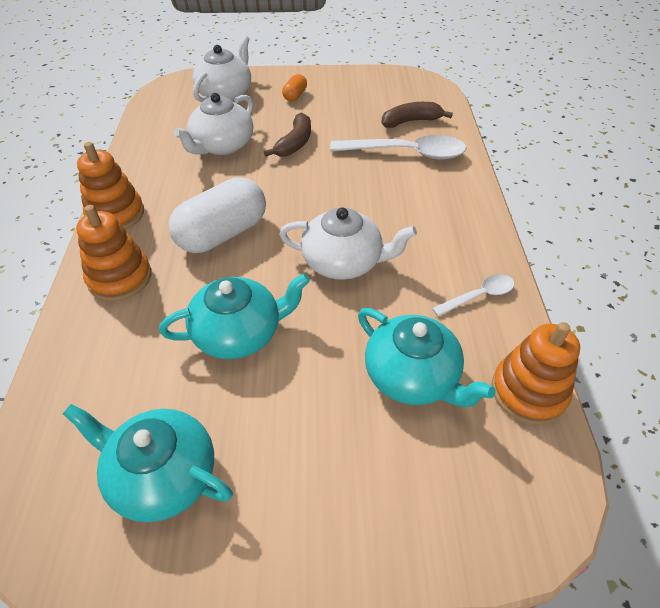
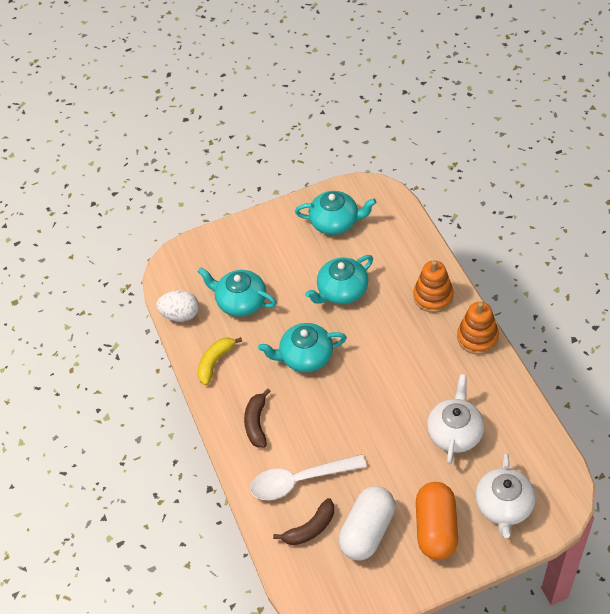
camera: 165 degrees right, 5 degrees up
(222, 234) = (394, 349): white capsule -> white capsule (367, 530)
(295, 96) = (436, 528): orange capsule -> orange capsule, size x2.19
(295, 143) = (397, 458): brown banana -> brown banana (256, 423)
(343, 262) = (305, 356): white teapot -> turquoise teapot
(479, 296) = (215, 362): white spoon -> yellow banana
(528, 392) = (180, 315): orange stacking toy -> white egg

